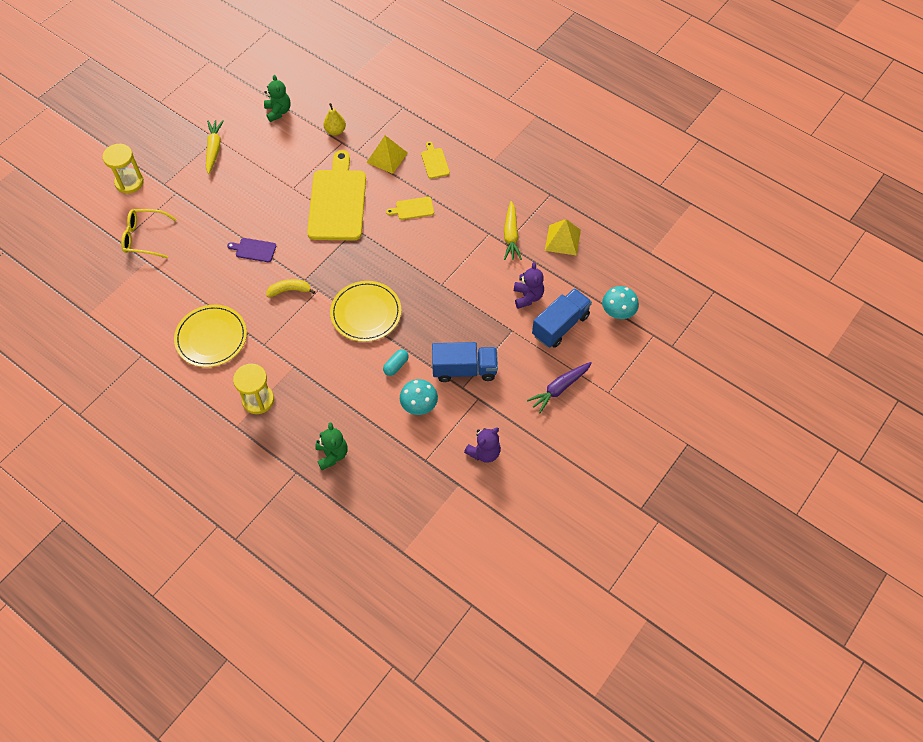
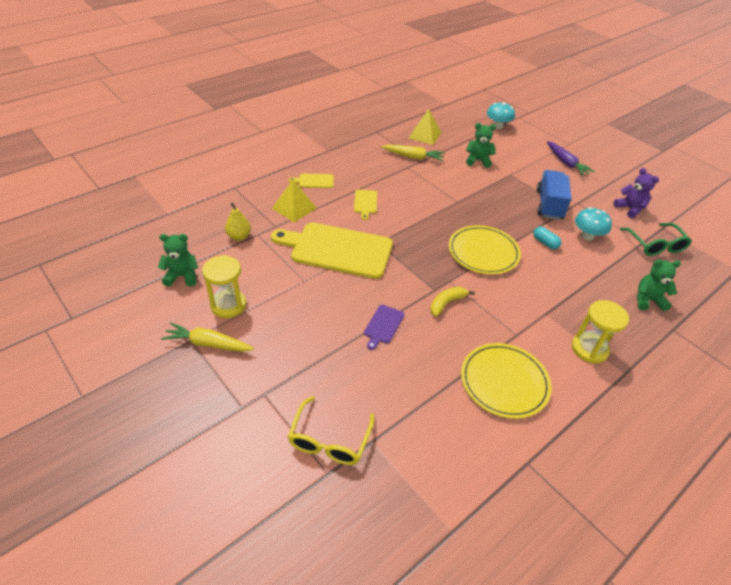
camera: 80 degrees left, 15 degrees down
(129, 182) = (219, 450): yellow hourglass -> yellow hourglass (228, 305)
(289, 290) = (446, 303): yellow banana -> yellow banana turned 45 degrees clockwise
(423, 472) = (655, 245): none -> green glasses
(527, 297) = (478, 161): purple teddy bear -> green teddy bear
(560, 325) = (507, 152): blue truck -> none

